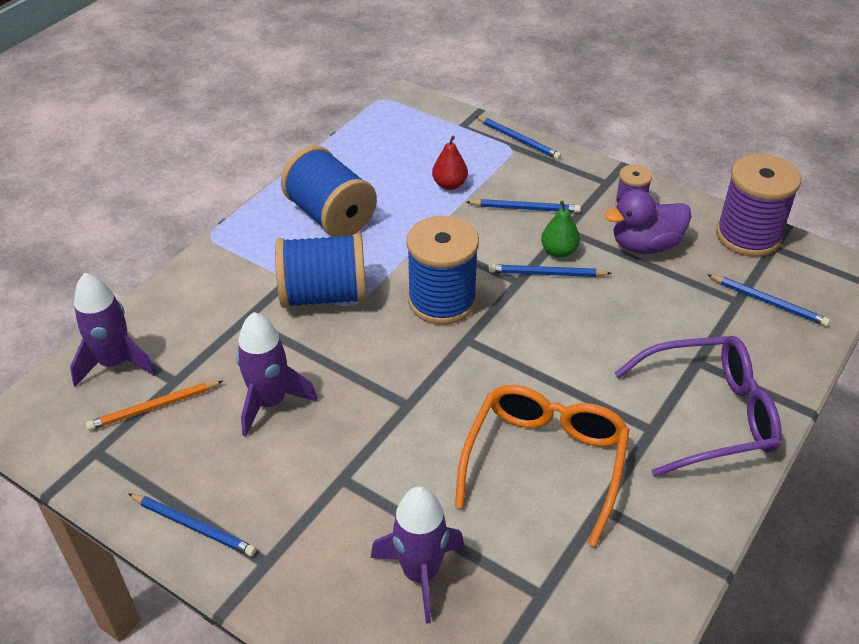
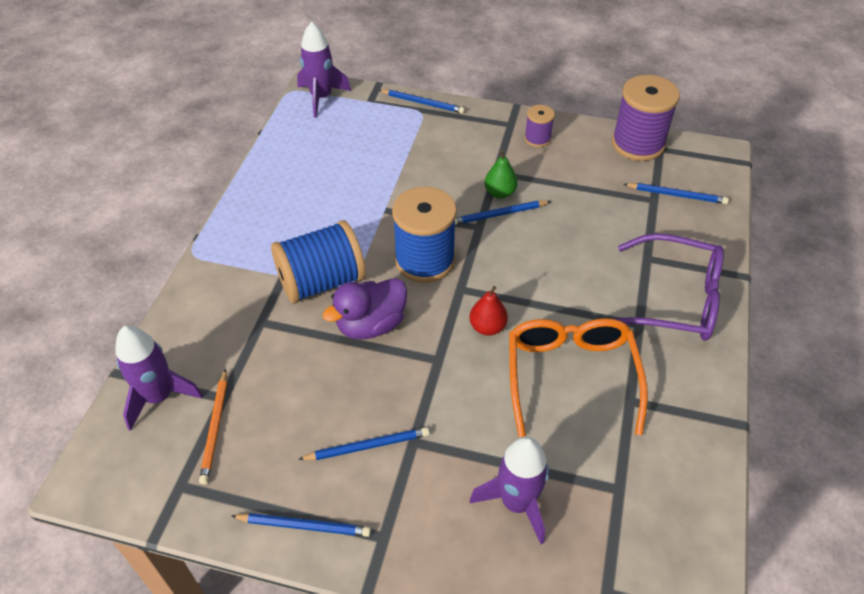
camera: 20 degrees left, 5 degrees up
(154, 407) = (215, 428): orange pencil -> orange pencil turned 45 degrees counterclockwise
(270, 402) = (319, 392): purple rocket -> purple rocket (321, 98)
(331, 216) = (294, 208): blue spool -> none
(449, 185) = (383, 156): red pear -> red pear (487, 327)
(525, 208) = (455, 162): blue pencil -> blue pencil (367, 446)
(645, 245) = (564, 171): purple duck -> purple duck (371, 325)
(708, 415) = (675, 300): purple glasses -> purple glasses turned 45 degrees clockwise

